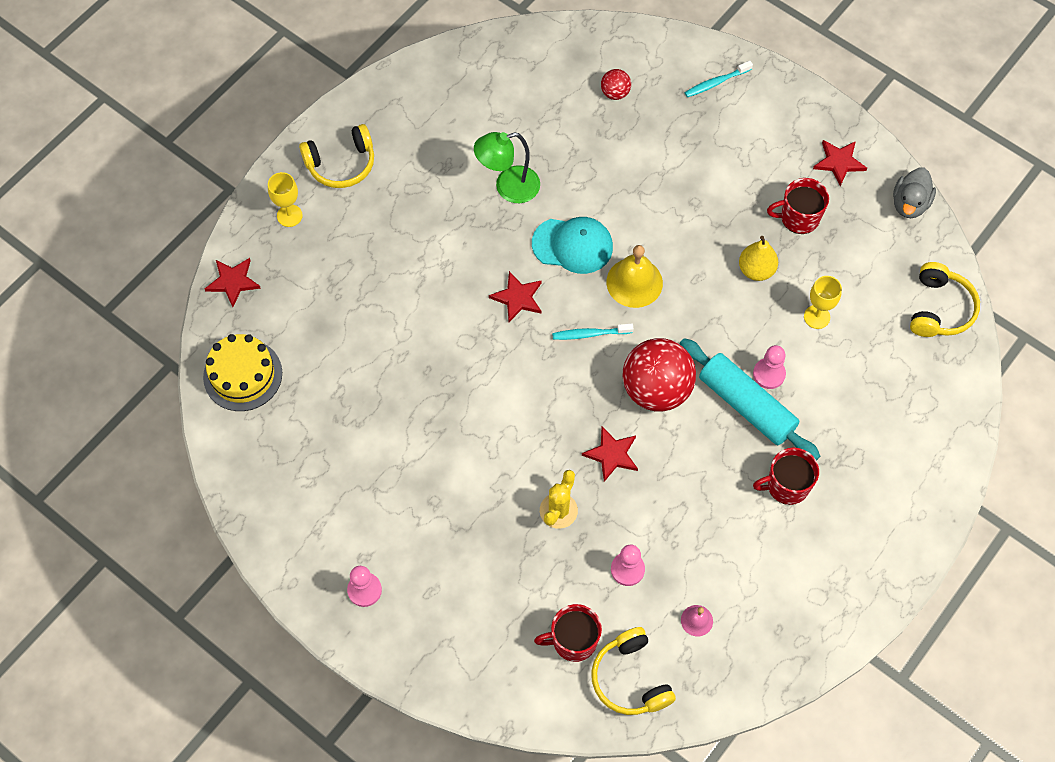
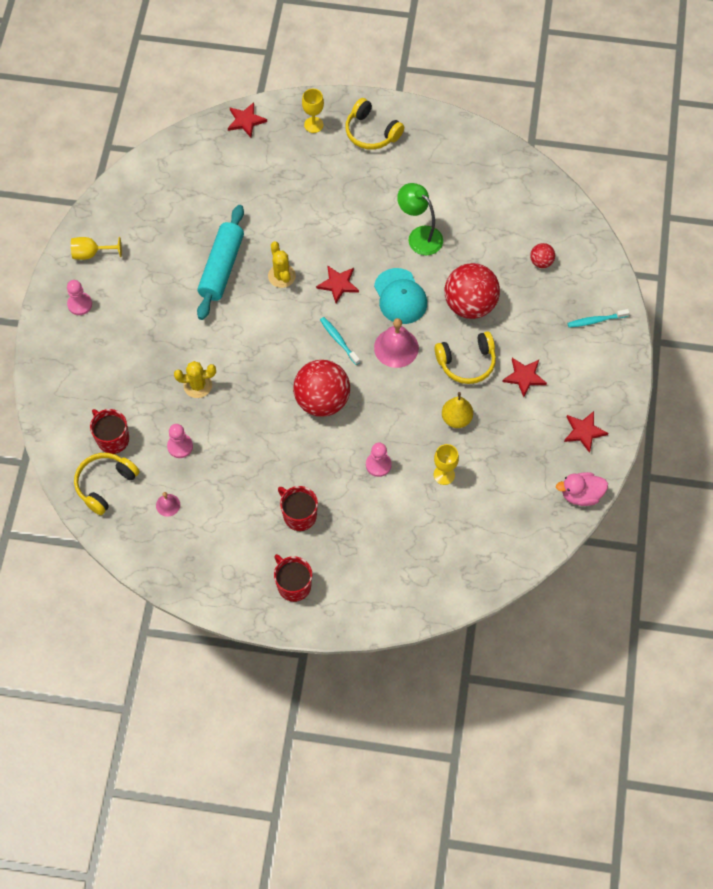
camera: 60 degrees right, 0 degrees up
(242, 375) = (184, 161): yellow cake -> none
(301, 542) = (91, 253): none -> yellow goblet
(469, 350) = (281, 276): none -> yellow cactus
(612, 454) = (257, 397): red star -> red star (524, 377)
(625, 185) = (470, 304): none -> red ball
(634, 282) = (396, 347): yellow bell -> pink bell
(716, 83) = (596, 320): turquoise toothbrush -> turquoise toothbrush turned 45 degrees counterclockwise
(746, 405) = (345, 462): turquoise rolling pin -> turquoise rolling pin (221, 268)
(798, 218) = (518, 426): red mug -> red mug (293, 585)
(909, 204) = (581, 495): grey duck -> pink duck
(939, 309) = (504, 553): yellow headphones -> yellow headphones (467, 362)

